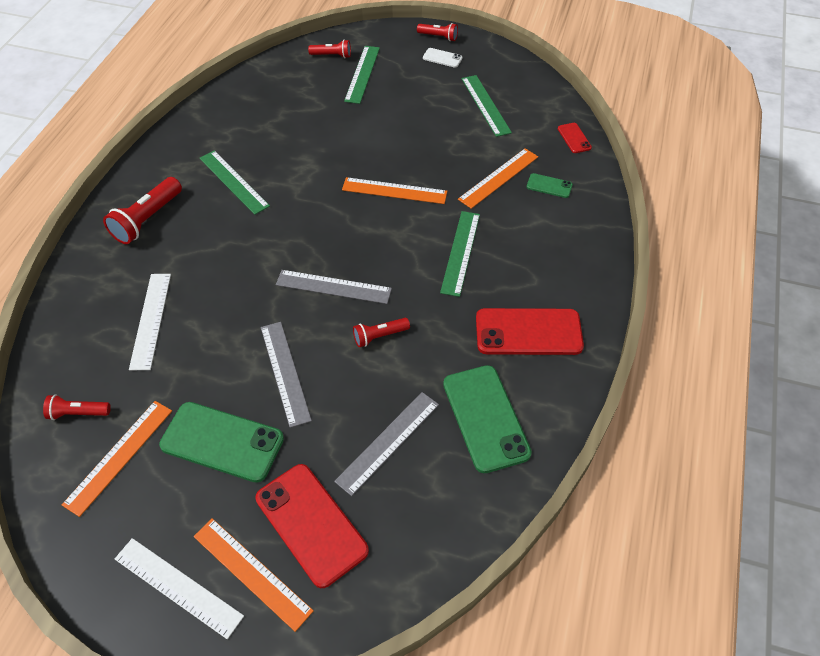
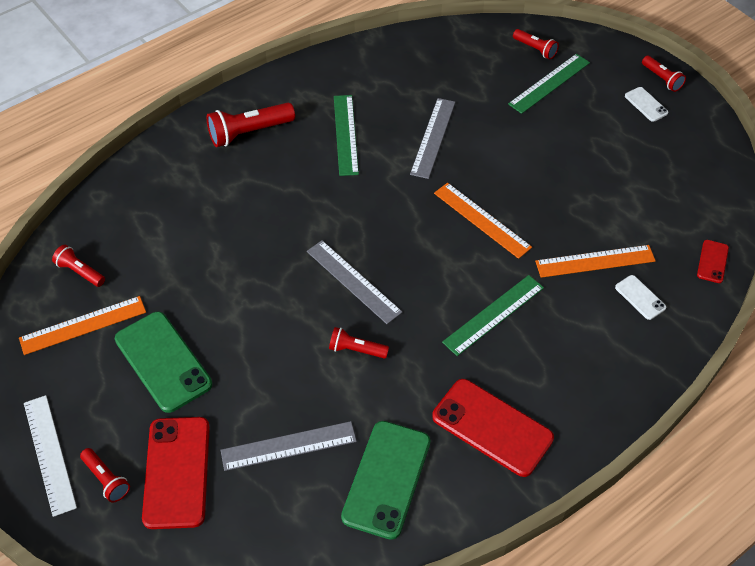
camera: 35 degrees right, 0 degrees up
(151, 320) = (186, 225): white ruler -> none
(252, 572) = (106, 479): orange ruler -> red flashlight
(285, 372) = (254, 334): grey ruler -> grey ruler (433, 137)
(485, 105) = (648, 178): green ruler -> none
(549, 186) = (640, 297): green phone -> white phone

